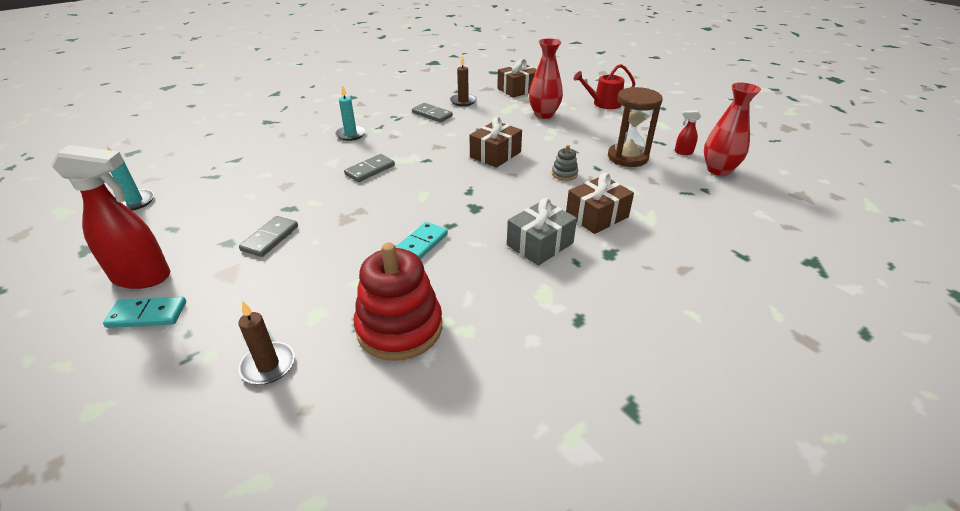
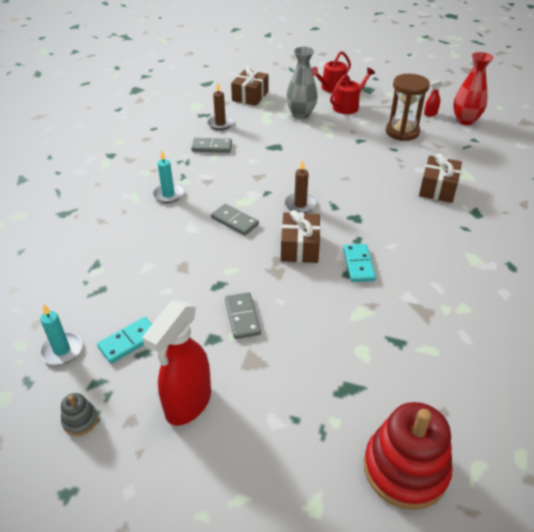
camera: 35 degrees left, 5 degrees up
(142, 277) = (188, 404): red spray bottle -> red spray bottle turned 150 degrees clockwise
(147, 315) = (242, 426): turquoise domino -> turquoise domino (129, 341)
(268, 365) = (383, 402): brown candle -> brown candle (300, 205)
(370, 170) = (234, 221): grey domino -> grey domino turned 60 degrees counterclockwise
(399, 328) = (425, 329): red stacking toy -> red stacking toy (405, 469)
(495, 154) = (312, 166): brown gift -> brown gift (299, 247)
(540, 244) = (430, 226): grey gift -> none
(544, 114) = (301, 114): red vase -> grey vase
(564, 174) = (379, 163): grey stacking toy -> grey stacking toy (80, 420)
(600, 121) = (348, 106): none -> red watering can

